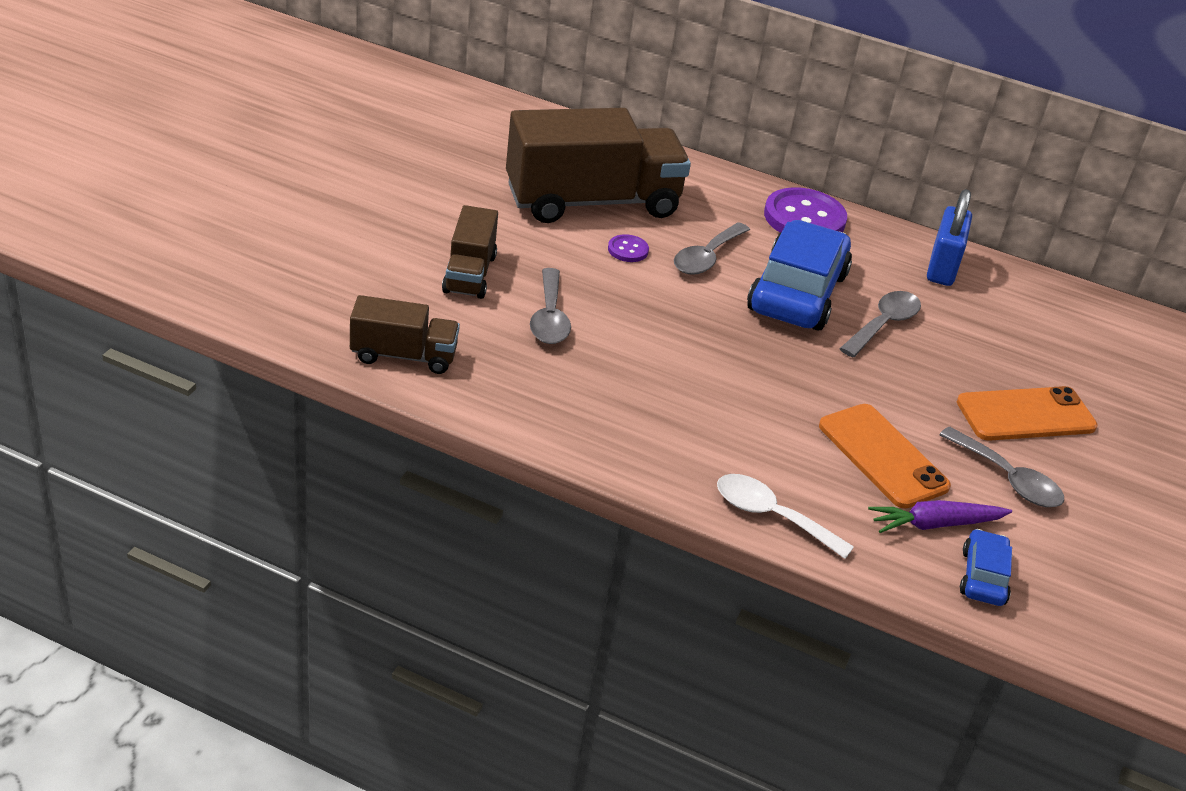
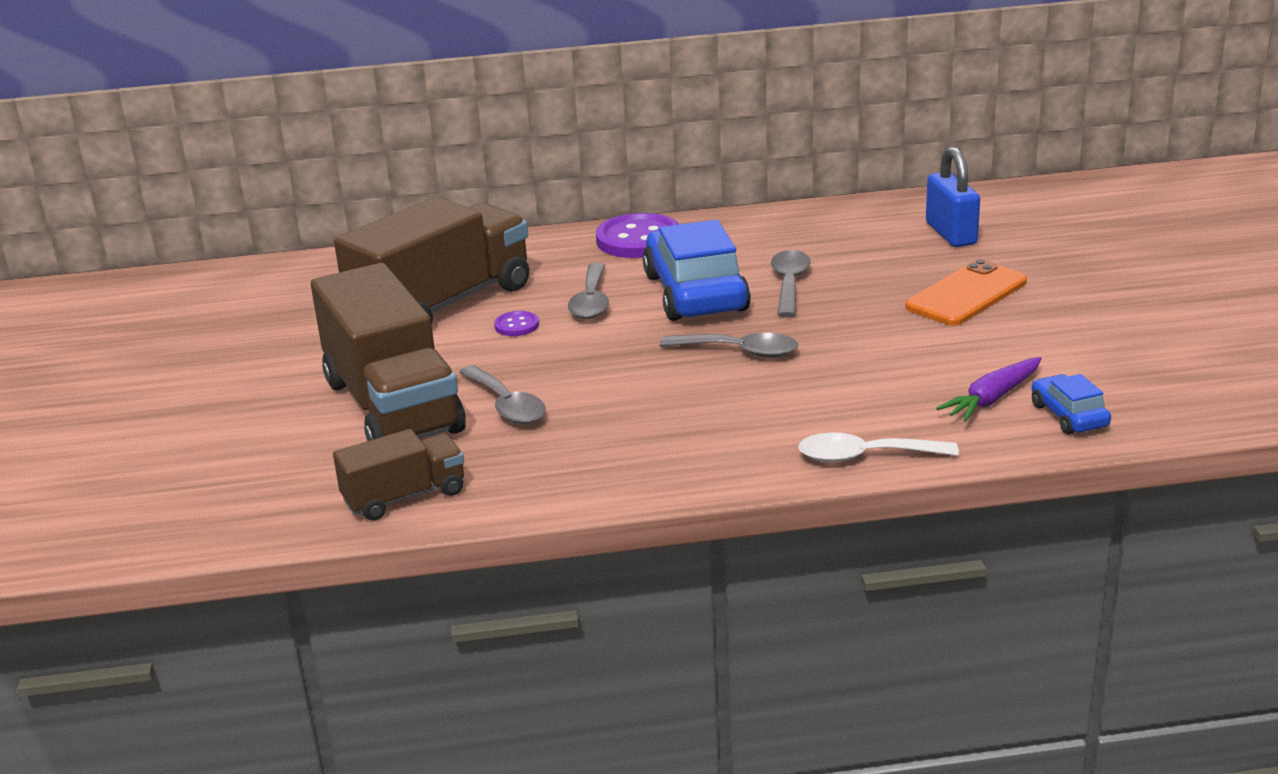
camera: 25 degrees left, 10 degrees down
(469, 274) = (393, 406): brown truck -> brown truck, size x1.94
(883, 456) = (898, 372): orange phone -> none
(942, 267) = (787, 226): blue padlock -> blue padlock (951, 234)
(1008, 479) = (1006, 342): grey spoon -> grey spoon (740, 351)

